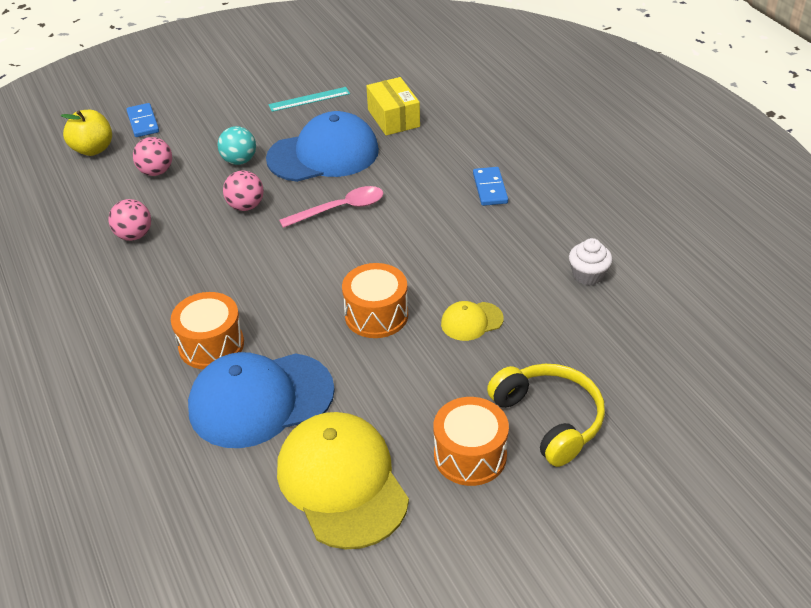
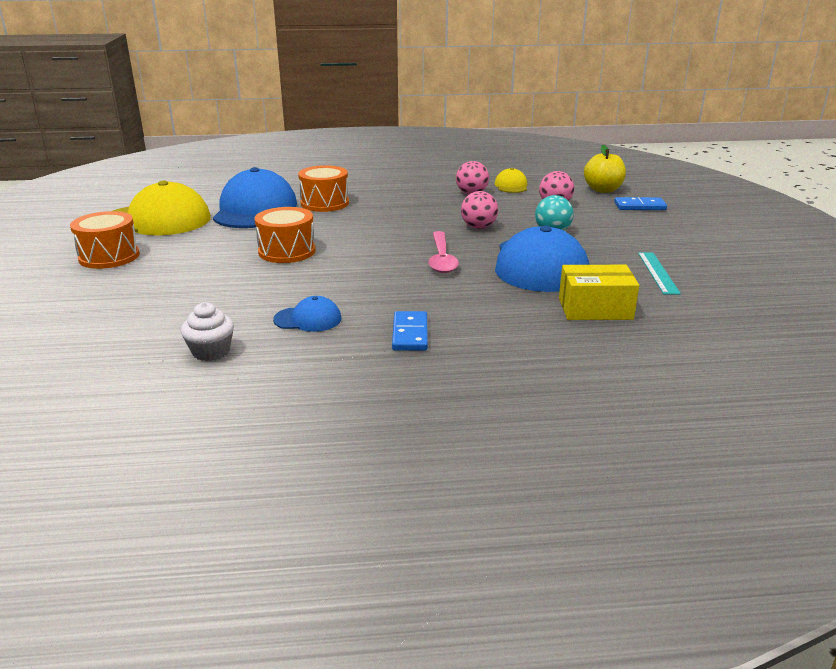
camera: 110 degrees right, 15 degrees down
(471, 321) = (230, 283): yellow cap -> yellow cap (511, 186)
(490, 188) = (410, 334): blue domino -> blue domino turned 75 degrees clockwise
(504, 245) = (308, 319): none -> blue cap
(549, 419) = (88, 289): yellow headphones -> none

